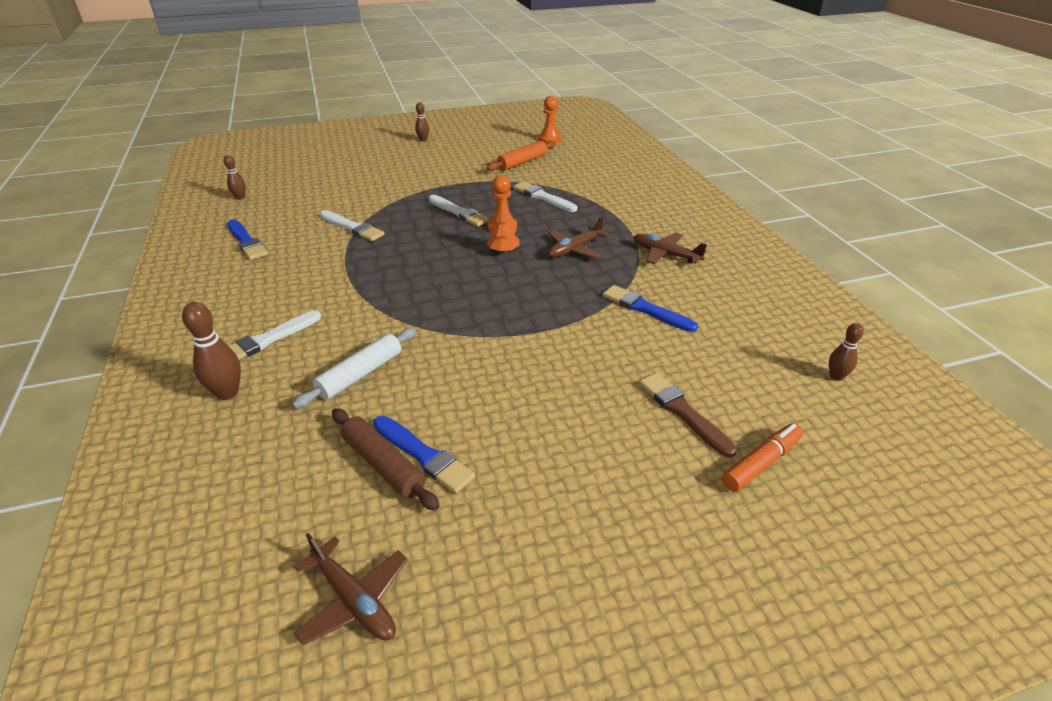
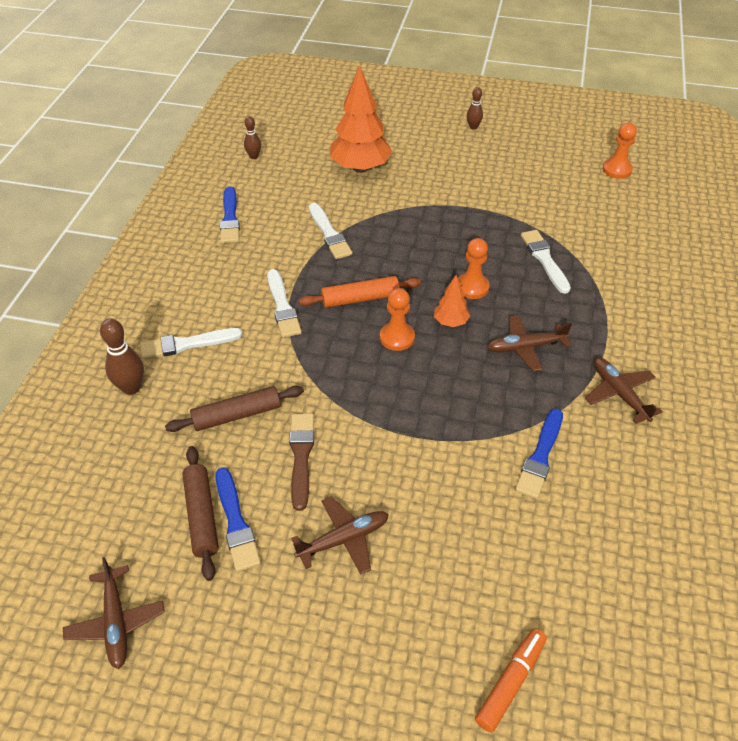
camera: 30 degrees right, 10 degrees up
(347, 182) = (360, 168): none -> orange tree
(360, 374) = (237, 415): white rolling pin -> brown rolling pin
(459, 212) = (442, 250): white brush -> white brush (282, 306)
(467, 274) = (397, 337): none -> orange pawn
(522, 162) = (559, 197): orange rolling pin -> orange rolling pin (360, 298)
(537, 425) = (343, 539): none -> brown plane
(645, 309) = (540, 456): blue brush -> blue brush turned 135 degrees counterclockwise
(683, 412) = (482, 592): brown brush -> brown brush (301, 456)
(761, 463) = (510, 682): orange marker -> orange marker turned 45 degrees counterclockwise
(836, 376) = (674, 632): brown bowling pin -> none

